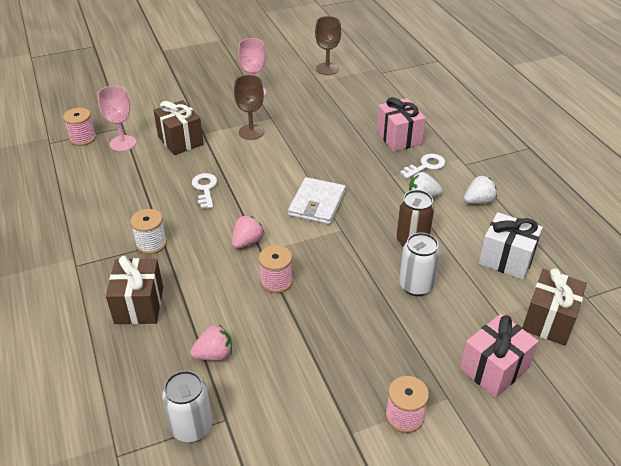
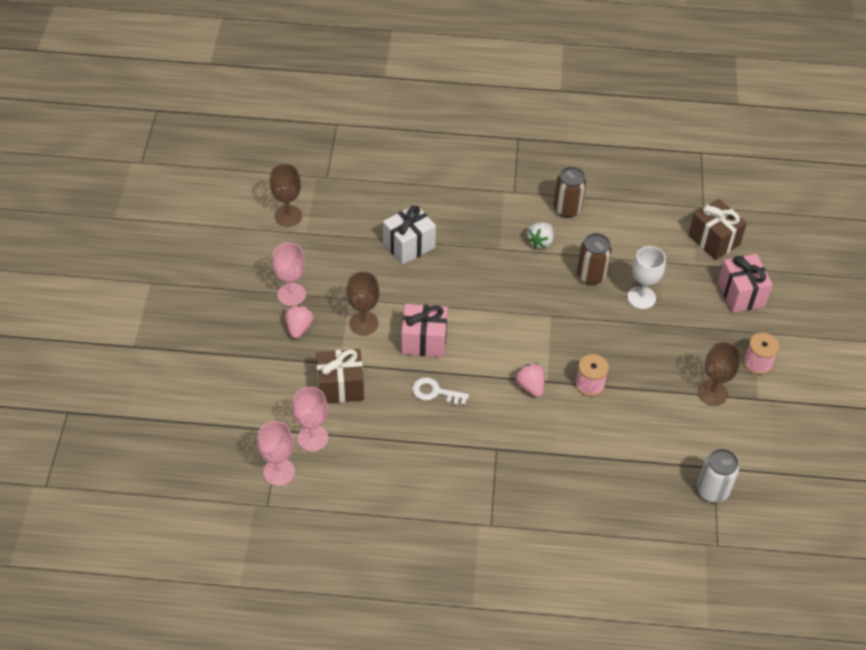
camera: 65 degrees left, 10 degrees up
(83, 138) = (279, 472): pink spool -> pink goblet
(139, 305) = (568, 489): brown gift -> none
(151, 243) = (492, 458): white spool -> none
(214, 355) = (649, 454): pink strawberry -> pink strawberry (299, 328)
(317, 203) = (506, 317): white wallet -> none
(330, 385) = (712, 393): none -> brown goblet
(399, 138) = (447, 217): pink gift -> pink gift (424, 341)
(416, 286) = (641, 297): white can -> white goblet
(426, 166) = (500, 219): white key -> none
(478, 201) = (567, 209): white strawberry -> brown can
(506, 259) = (642, 229): white gift -> white gift (409, 245)

